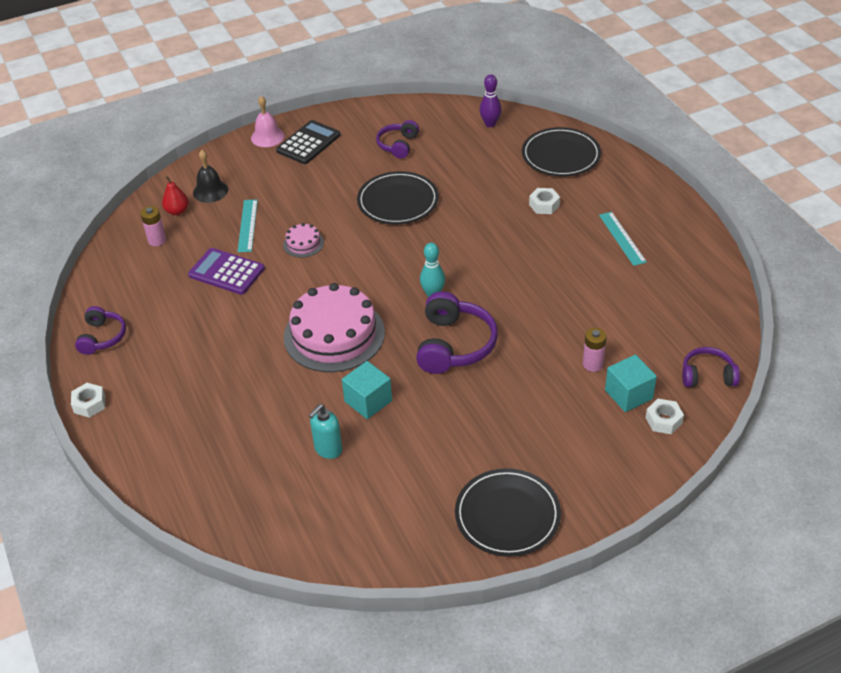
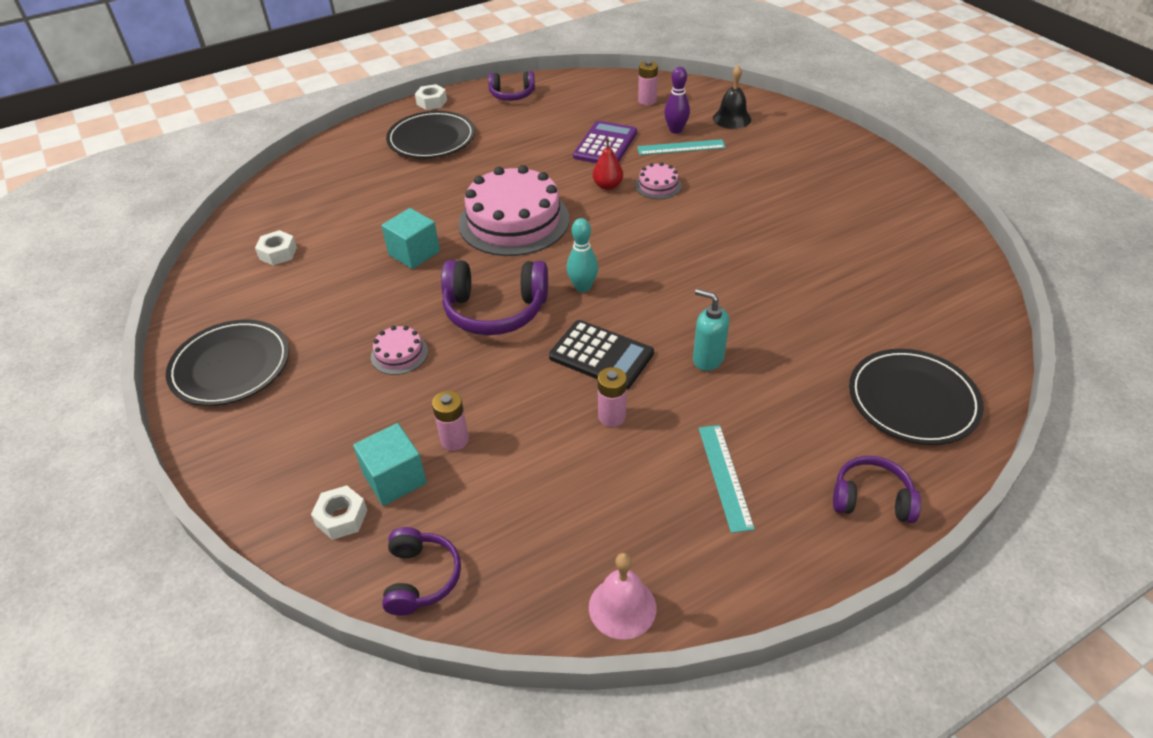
camera: 85 degrees right, 0 degrees up
(177, 211) = (694, 105): red pear -> red pear (607, 186)
(267, 137) = (842, 140): pink bell -> pink bell (622, 607)
(308, 143) = (842, 169): black calculator -> black calculator (601, 355)
(328, 449) = (353, 233): turquoise soap dispenser -> turquoise soap dispenser (707, 359)
(398, 145) = (868, 237): purple headphones -> purple headphones (871, 499)
(398, 201) = (751, 246): black plate -> black plate (431, 139)
(490, 124) = (958, 319): purple bowling pin -> purple bowling pin (675, 130)
(501, 401) = (399, 354): none -> pink cake
(544, 205) = (782, 383): white nut -> white nut (278, 253)
(571, 284) = (612, 416): none -> pink battery
(622, 238) = (725, 476): turquoise ruler -> turquoise ruler turned 75 degrees counterclockwise

